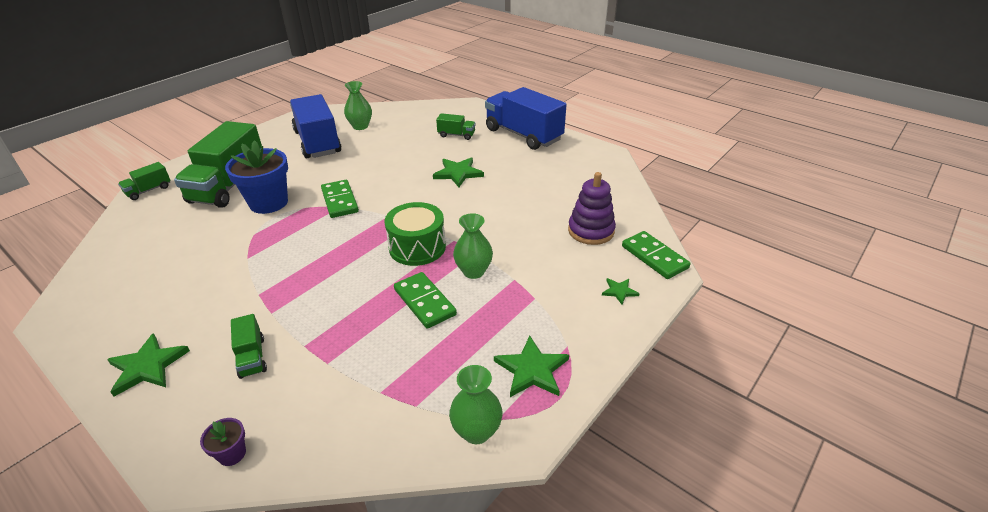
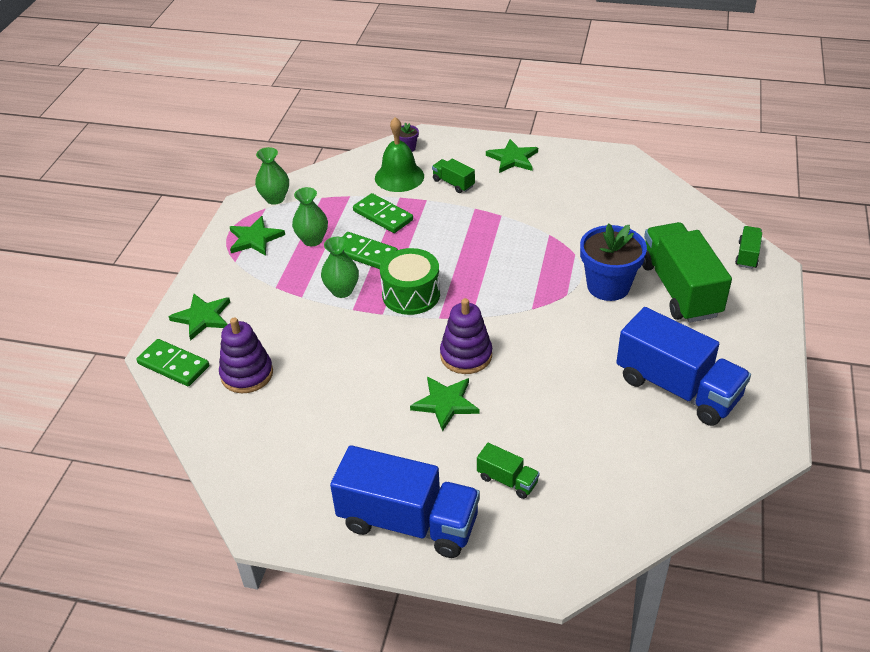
camera: 155 degrees right, 5 degrees up
(297, 398) = (399, 177): none -> green bell
(340, 201) = (540, 315): green domino -> green domino (383, 216)
(360, 126) = (662, 443): green vase -> green vase (312, 240)
(418, 193) = (466, 355): none -> purple stacking toy
(456, 135) = (507, 480): green truck -> green truck turned 135 degrees counterclockwise
(619, 291) = (202, 317): green star -> green star, size x1.79

